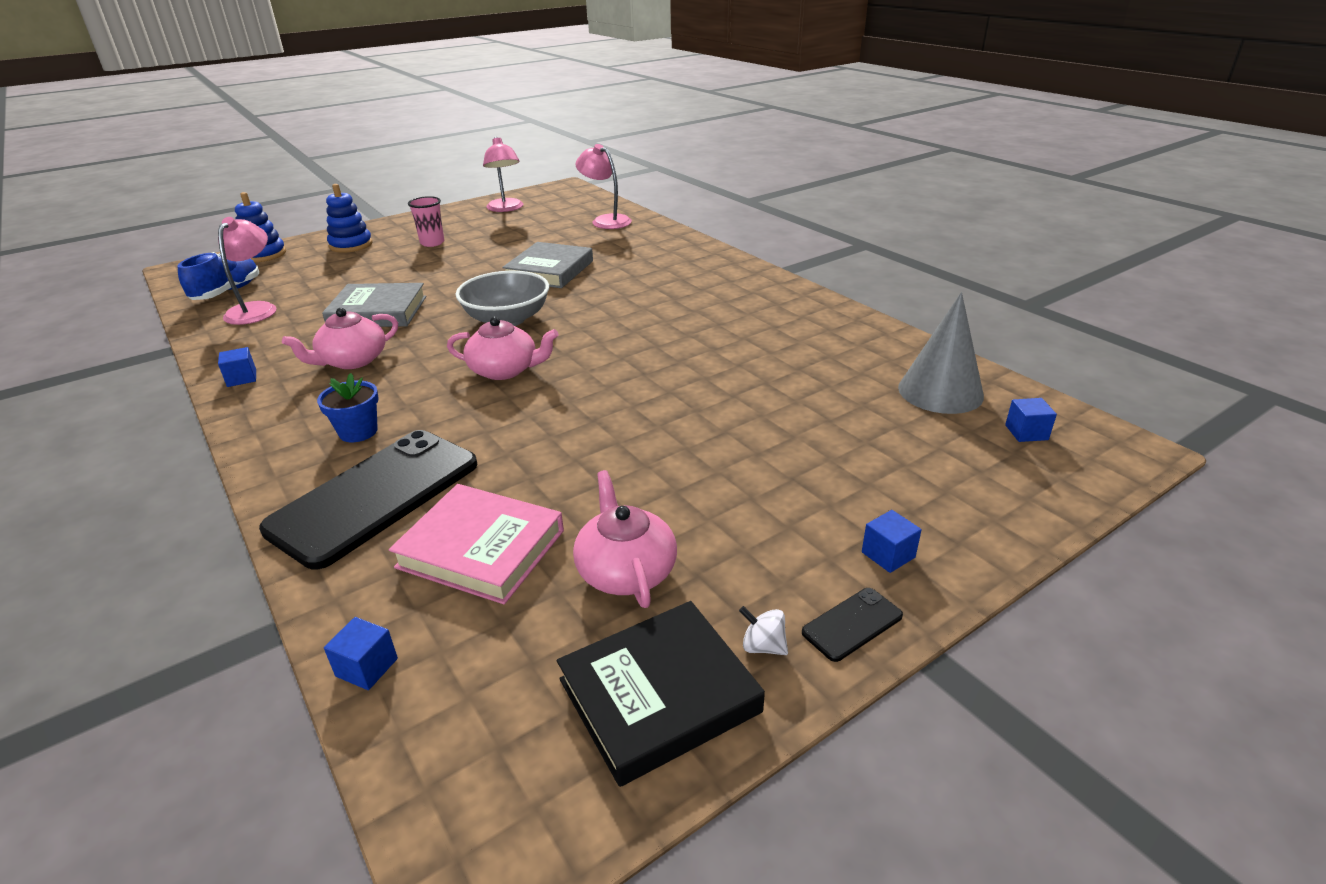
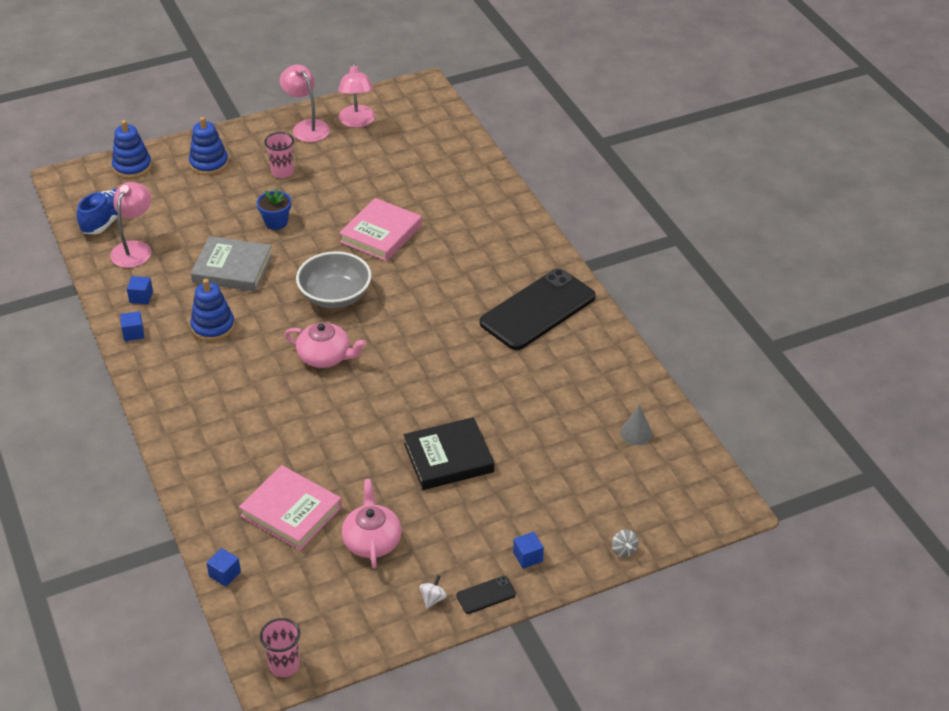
camera: 10 degrees right, 10 degrees up
(352, 361) = (213, 327): pink teapot -> blue stacking toy
(358, 432) = (218, 402): blue flower pot -> blue flower pot (276, 222)
(375, 496) = (229, 461): black phone -> black phone (537, 310)
(502, 839) = (284, 665): none -> pink cup
(550, 271) = (381, 234): grey book -> pink book
(606, 220) = (448, 159): pink lamp -> pink lamp (307, 127)
(659, 696) = (370, 615): black book -> black book (448, 458)
(763, 646) = (433, 599): white spinning top -> white spinning top turned 75 degrees clockwise
(940, 391) = (636, 433): grey cone -> grey cone, size x0.53
(1026, 432) = (672, 481): blue cube -> blue cube (141, 297)
(1026, 523) = (624, 550): none -> grey spinning top

